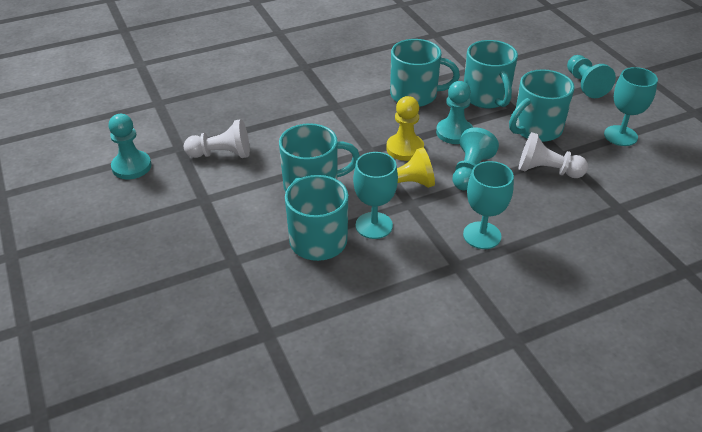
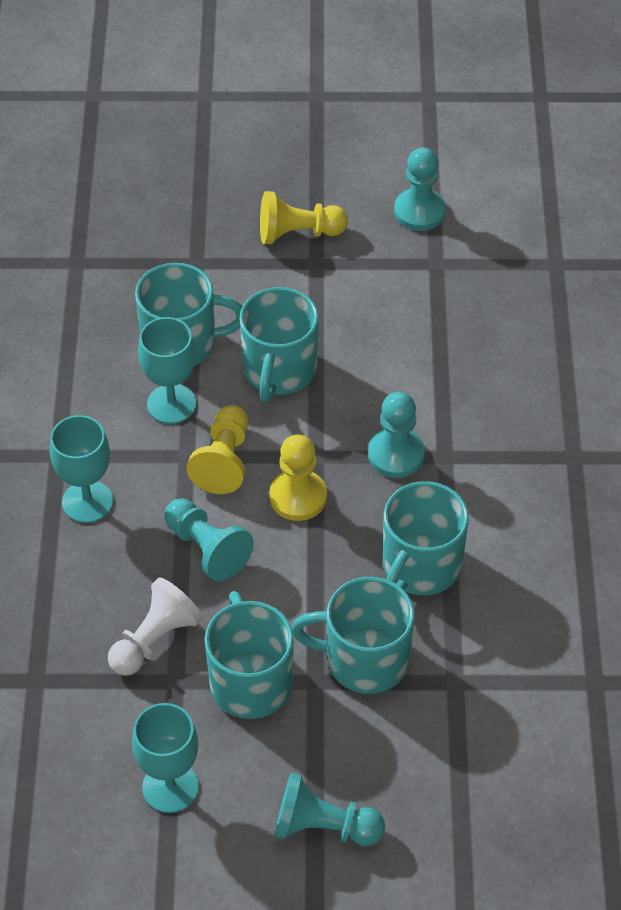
camera: 115 degrees right, 10 degrees up
(177, 217) = (298, 233): none -> yellow pawn
(221, 154) = (397, 300): white pawn -> none
(454, 132) = (300, 572): turquoise pawn -> turquoise pawn (396, 454)

